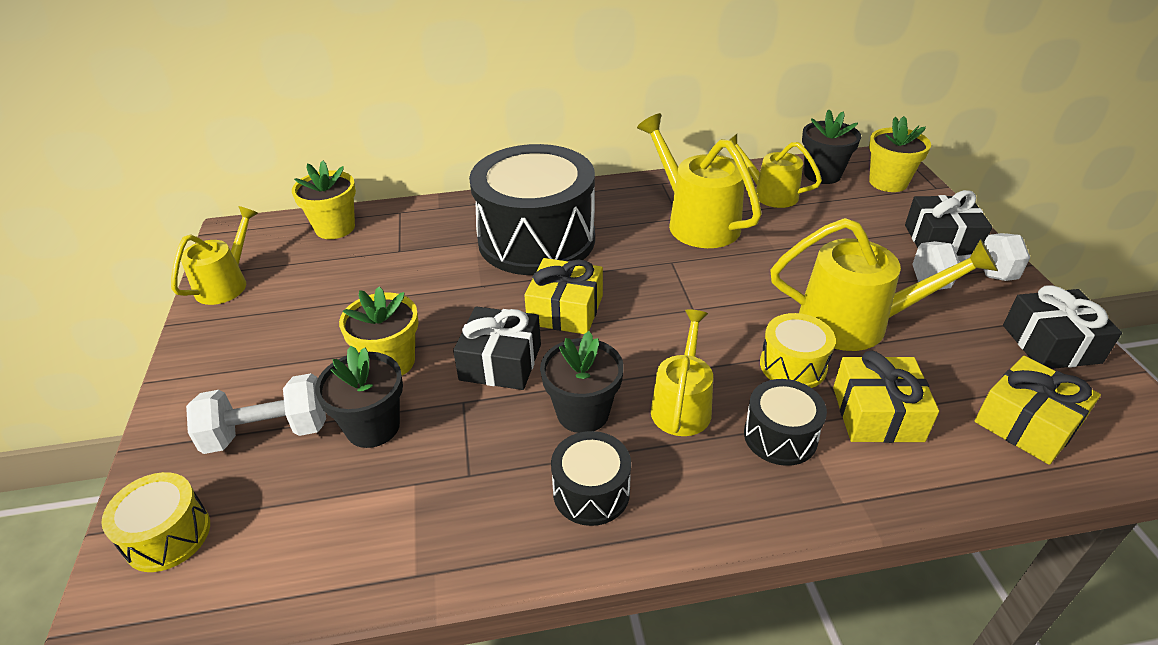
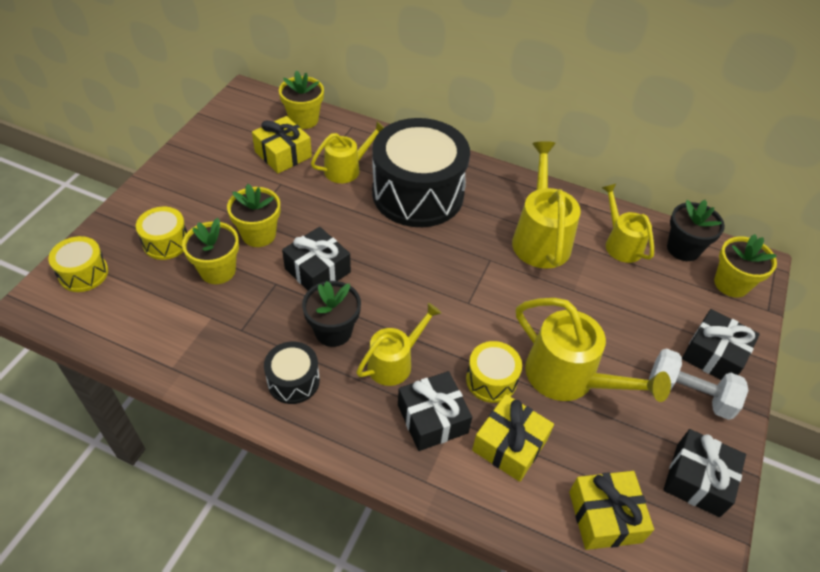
camera: 30 degrees right, 10 degrees up
(226, 283) = (215, 130): yellow watering can -> yellow watering can (347, 169)
(268, 433) = (166, 242): white dumbbell -> yellow drum
(373, 427) = (218, 270): black flower pot -> yellow flower pot
(565, 310) = (387, 257): yellow gift -> yellow gift (283, 154)
(780, 436) = (432, 419): black drum -> black gift

